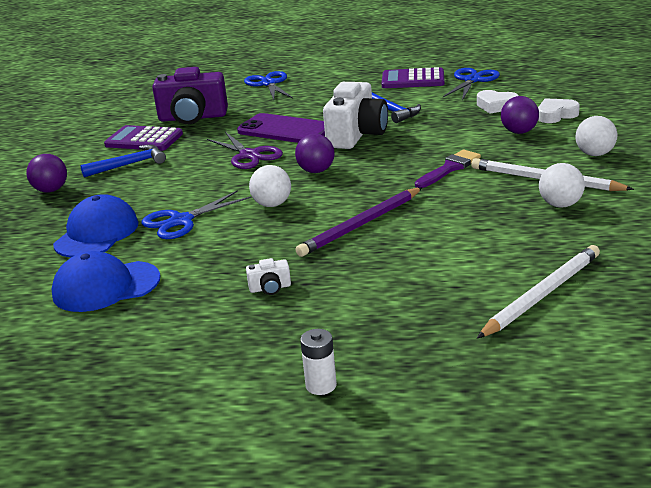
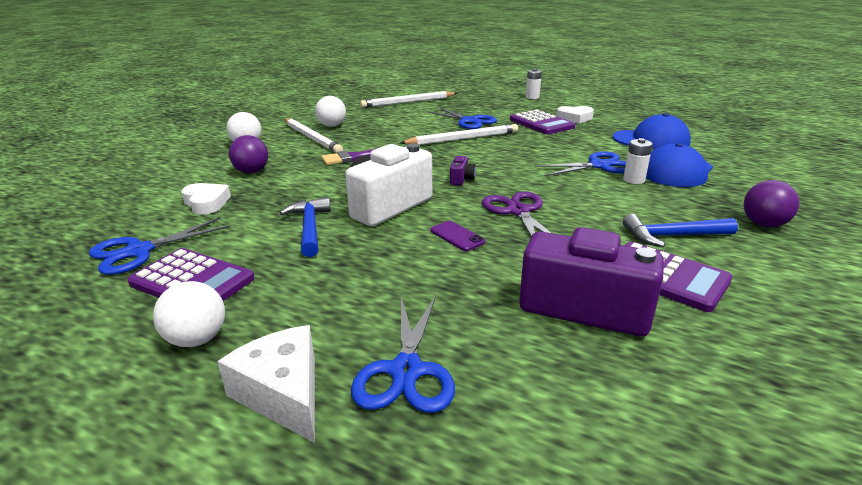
camera: 160 degrees left, 0 degrees up
(146, 210) = (634, 180): none -> white battery
(270, 288) = (541, 123): white camera -> purple calculator
(272, 204) = (518, 162): white ball -> white ball (197, 339)
(285, 130) = (457, 236): purple phone -> purple phone, size x0.46
(311, 70) = (283, 393): none -> white cheese
(316, 171) = (461, 179): purple ball -> purple camera
(361, 225) = (463, 139): purple pencil -> white pencil
(384, 265) = (469, 121): none -> blue scissors
(556, 115) = (190, 179): white heart -> white heart (575, 118)

